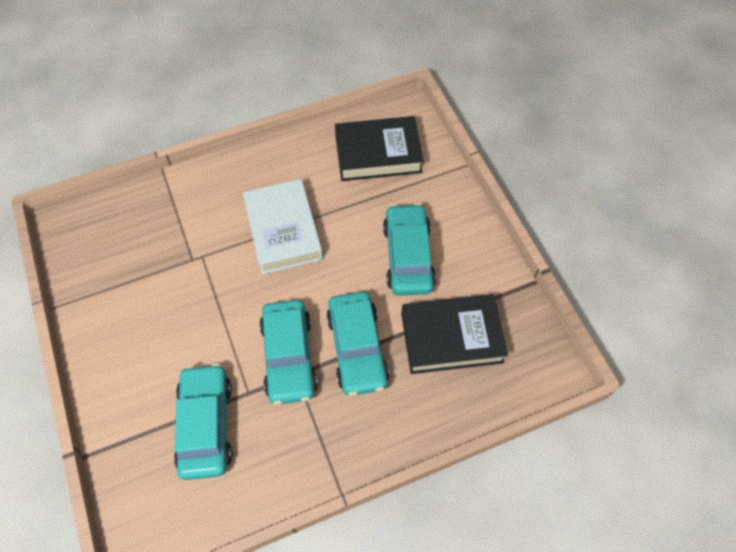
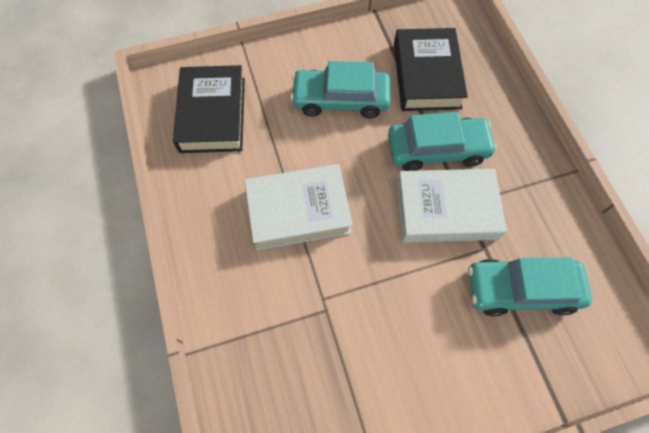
camera: 85 degrees left, 5 degrees up
(289, 356) = (446, 209): turquoise car -> white book

